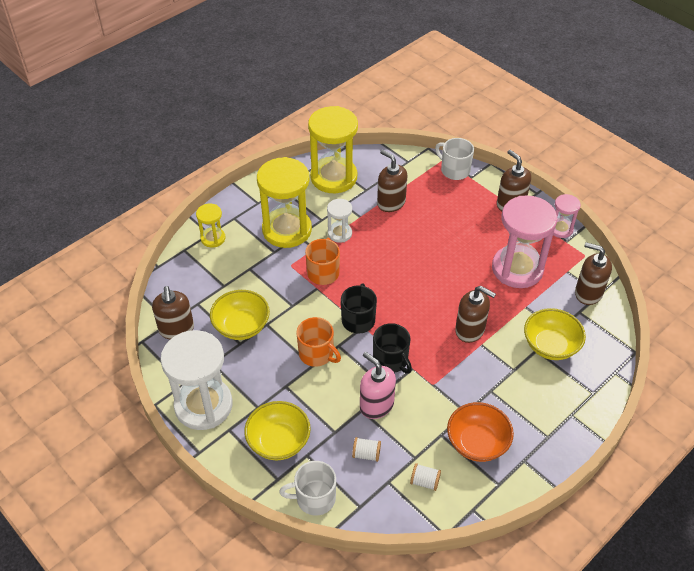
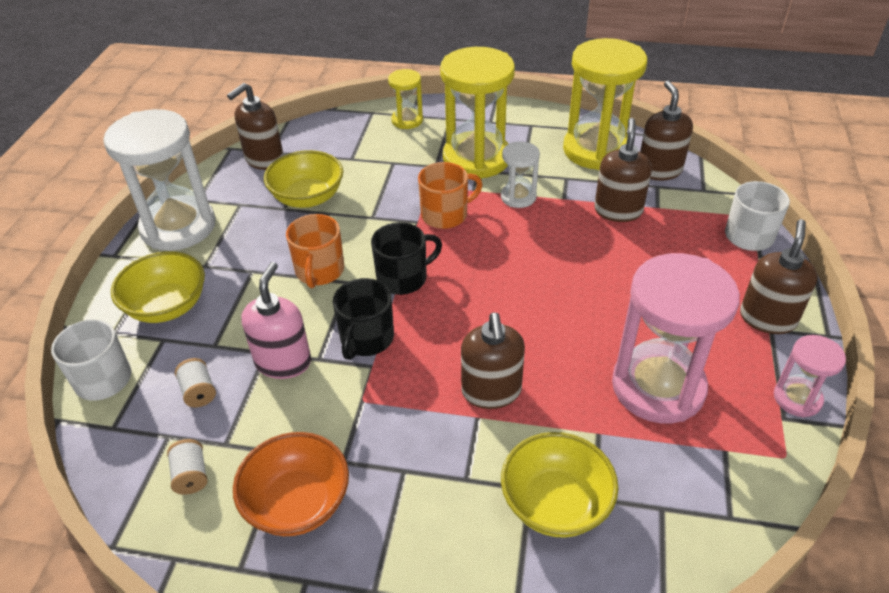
camera: 55 degrees right, 5 degrees down
(588, 293) = (713, 500): brown soap dispenser -> brown soap dispenser (659, 170)

